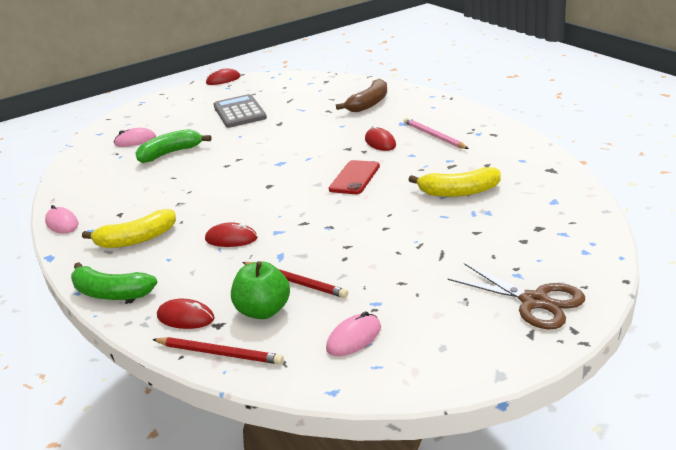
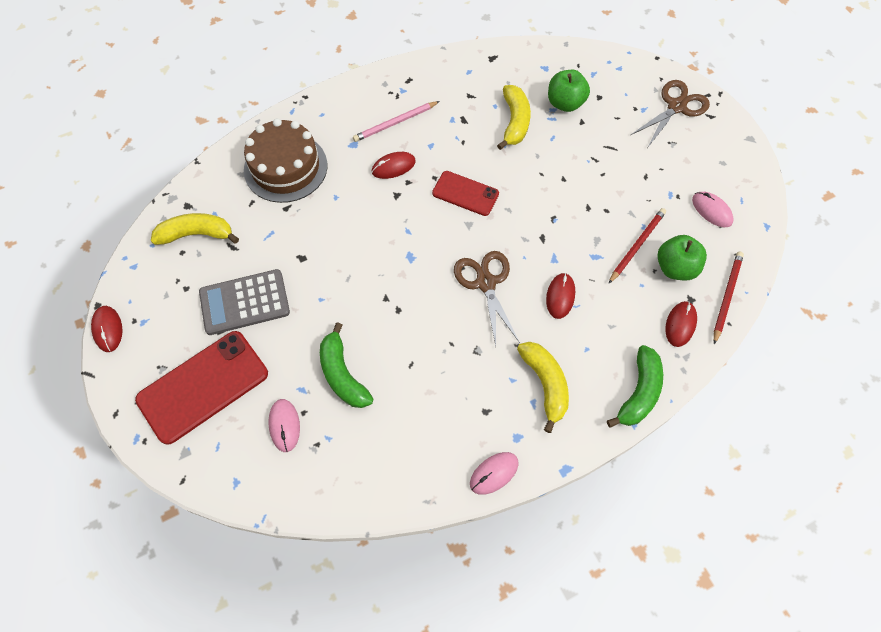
camera: 90 degrees left, 35 degrees up
(173, 112) = (203, 387): none -> red phone
(250, 199) = (486, 283): none -> brown scissors
(300, 88) = (196, 234): none -> yellow banana
(369, 104) = (285, 167): brown banana -> brown cake
(501, 219) = (565, 103): none -> green apple

